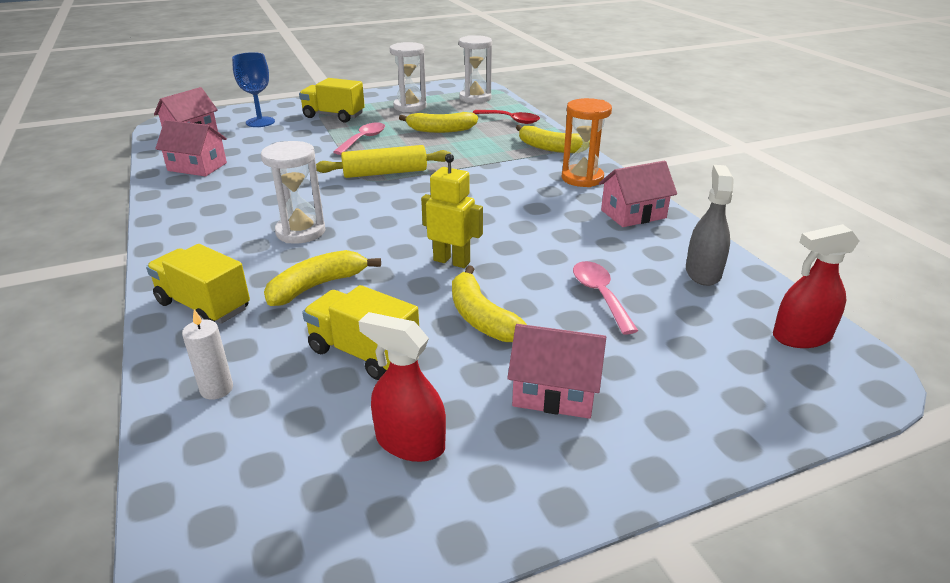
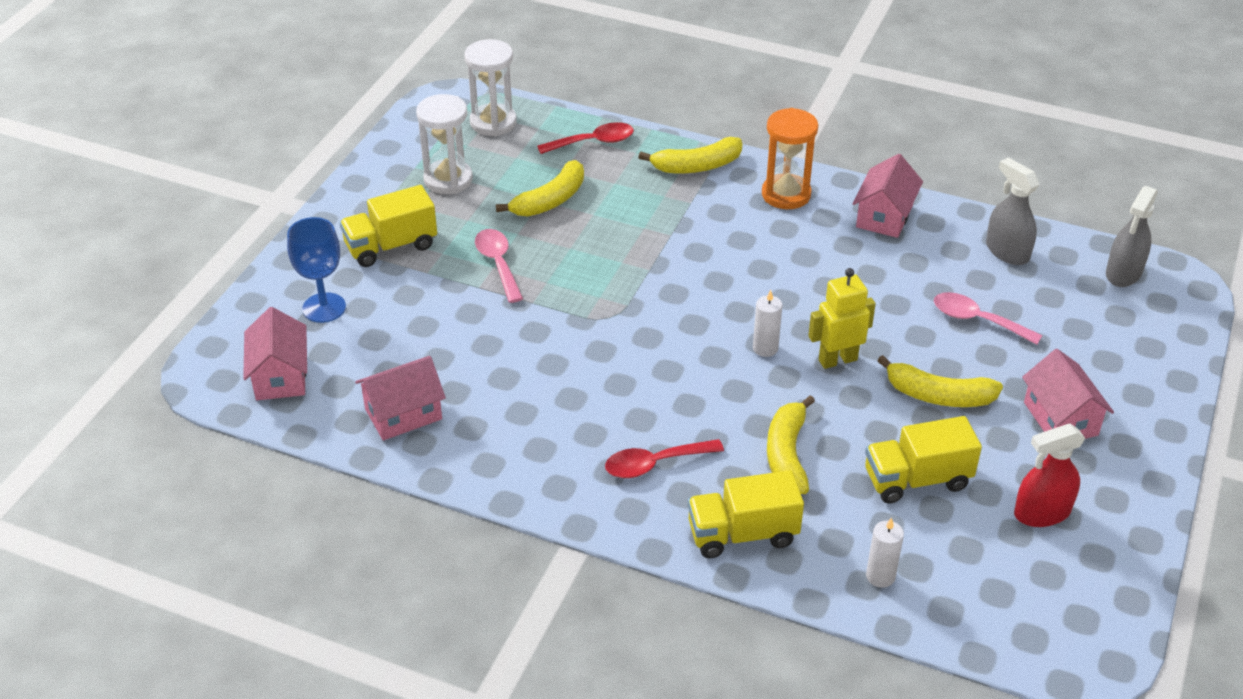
camera: 45 degrees left, 10 degrees up
(244, 246) = (655, 464): none -> red spoon
(300, 232) = (671, 416): white hourglass -> none
(385, 173) = (608, 297): yellow rolling pin -> none
(419, 233) = (765, 348): none -> white candle
(554, 392) = (1060, 419): pink house -> pink house turned 75 degrees counterclockwise
(801, 337) = (1123, 273): red spray bottle -> grey spray bottle

